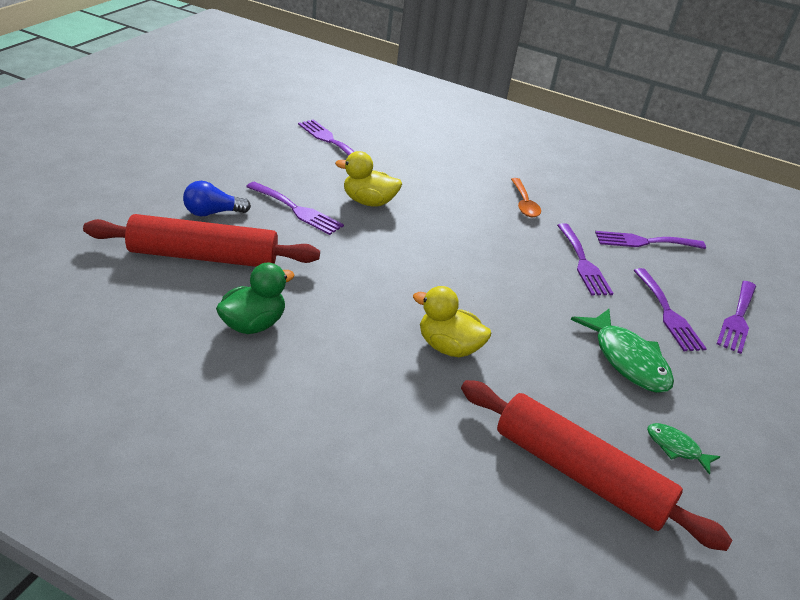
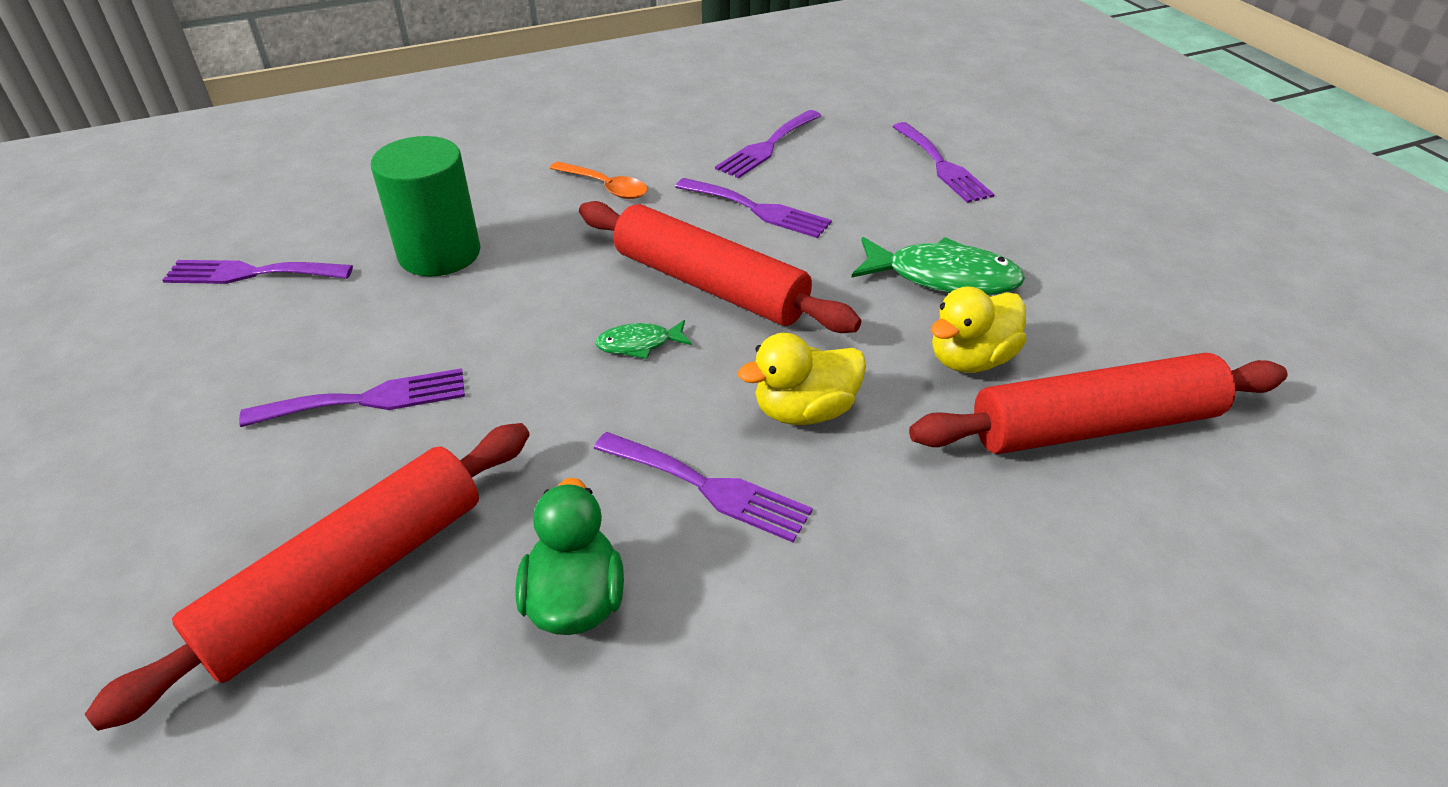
camera: 45 degrees left, 5 degrees up
(212, 213) = (250, 506): blue light bulb -> none
(368, 202) = (440, 316): yellow duck -> yellow duck (970, 359)
(407, 180) = (439, 253): none -> green cylinder
(498, 273) = (709, 285): none -> red rolling pin
(668, 313) = (895, 204): purple fork -> purple fork (708, 487)
(676, 448) = (1098, 327): green fish -> green fish (639, 344)

